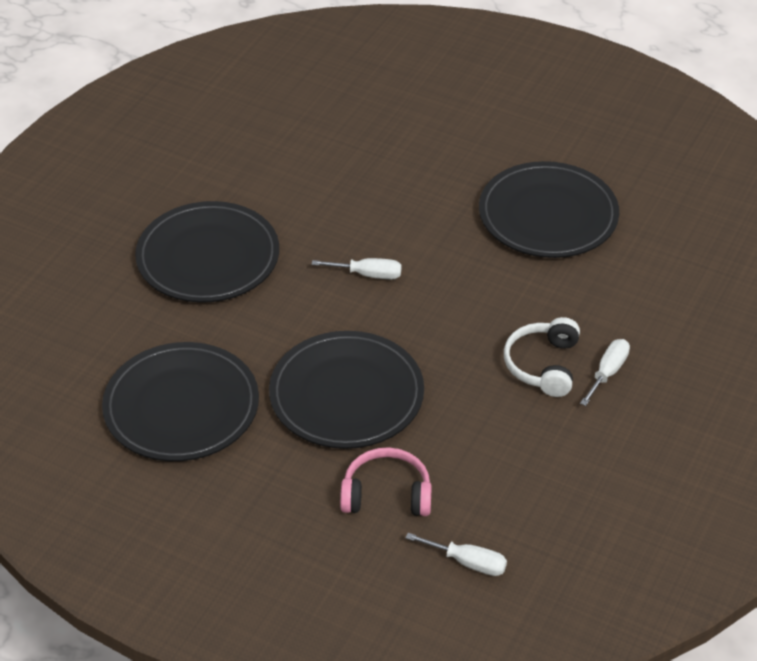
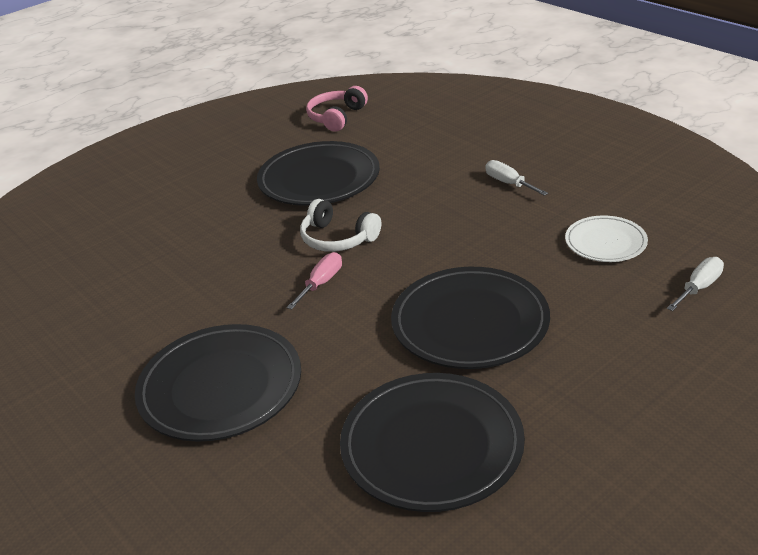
camera: 65 degrees left, 10 degrees down
(368, 274) = (321, 283): white screwdriver -> pink screwdriver
(386, 494) = (606, 320): pink headphones -> pink headphones (336, 117)
(521, 475) = (605, 242): none -> white plate
(543, 365) = (486, 211): white headphones -> white headphones (337, 238)

